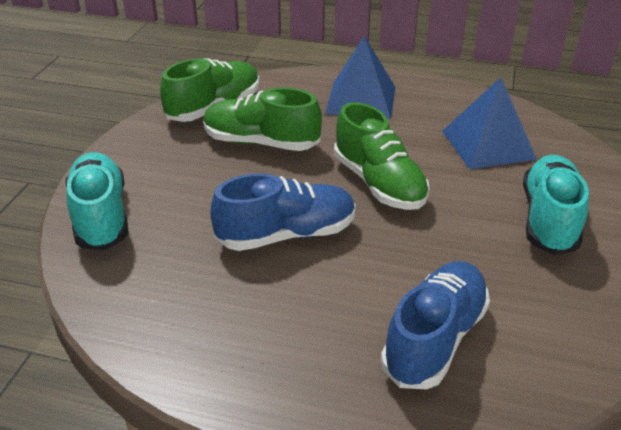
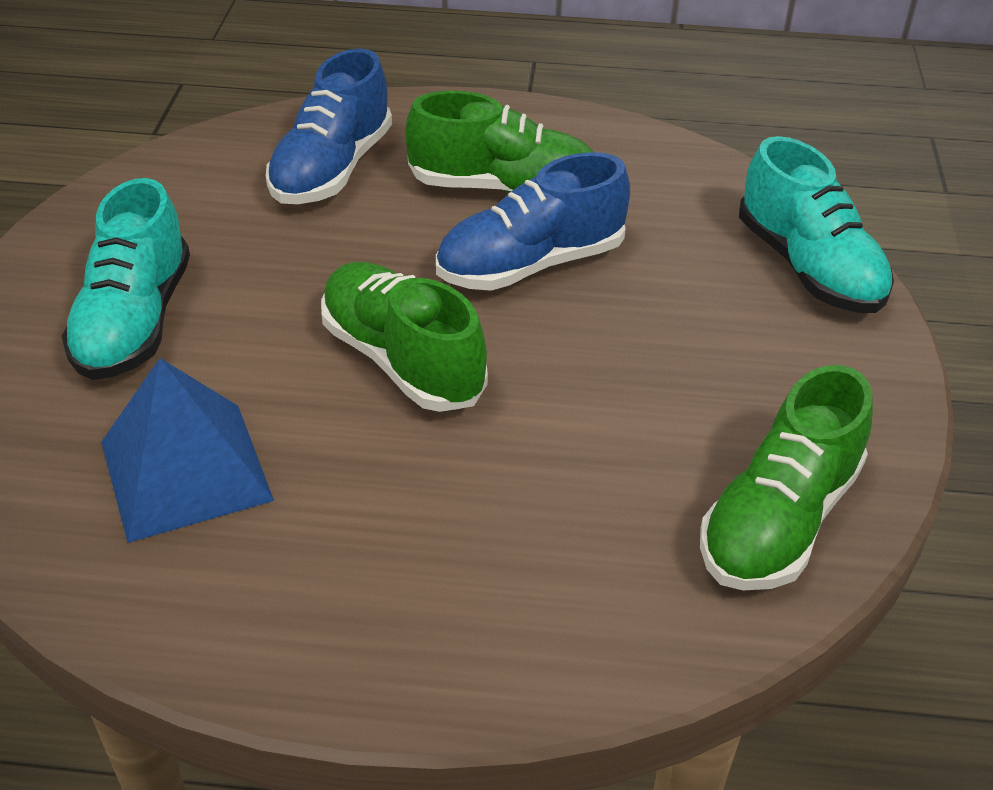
camera: 170 degrees right, 5 degrees up
(261, 142) = (635, 429): green shoe -> green shoe (504, 188)
(361, 99) = (455, 585): blue pyramid -> none

